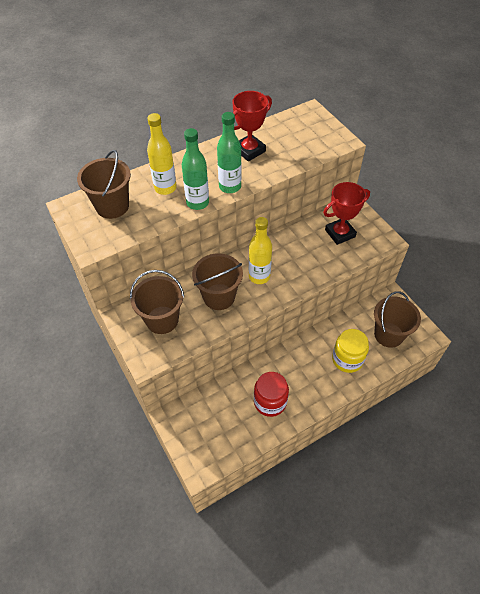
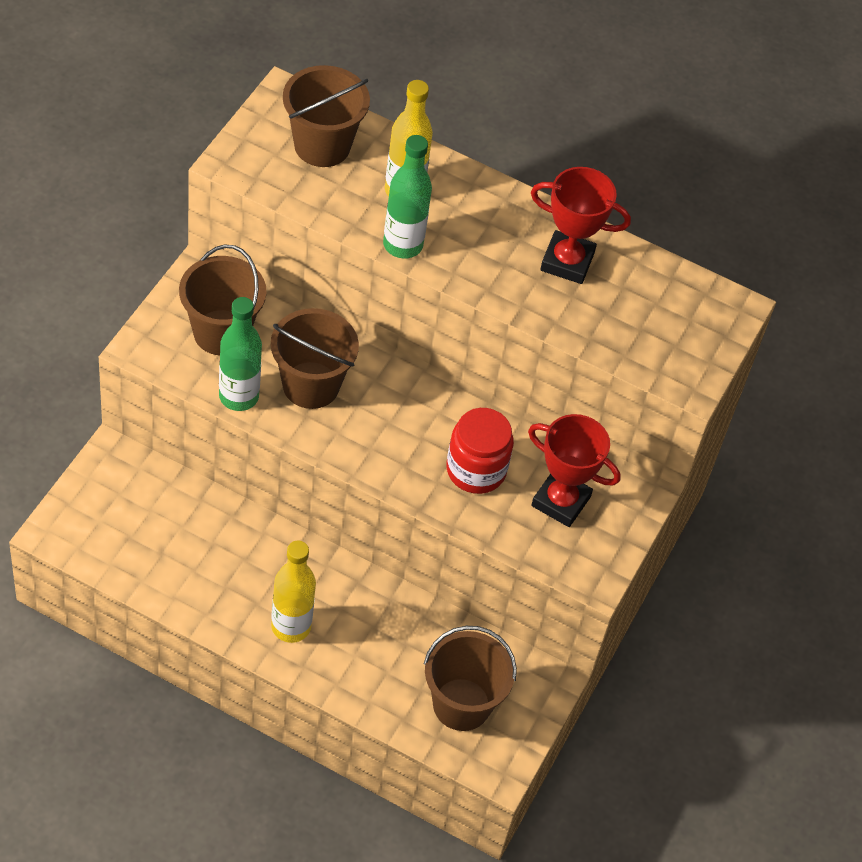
camera: 50 degrees right, 0 degrees up
(230, 186) = (466, 270): green bottle -> green bottle (239, 396)
(259, 276) = (386, 422): yellow bottle -> yellow bottle (291, 626)
(270, 402) = (219, 576): red jar -> red jar (476, 470)
(347, 359) = (369, 658): yellow jar -> none

